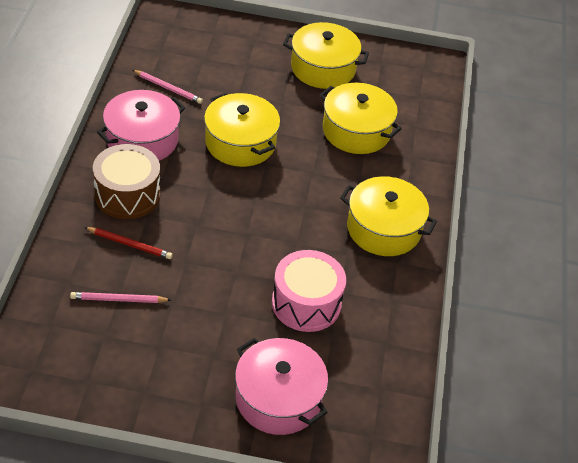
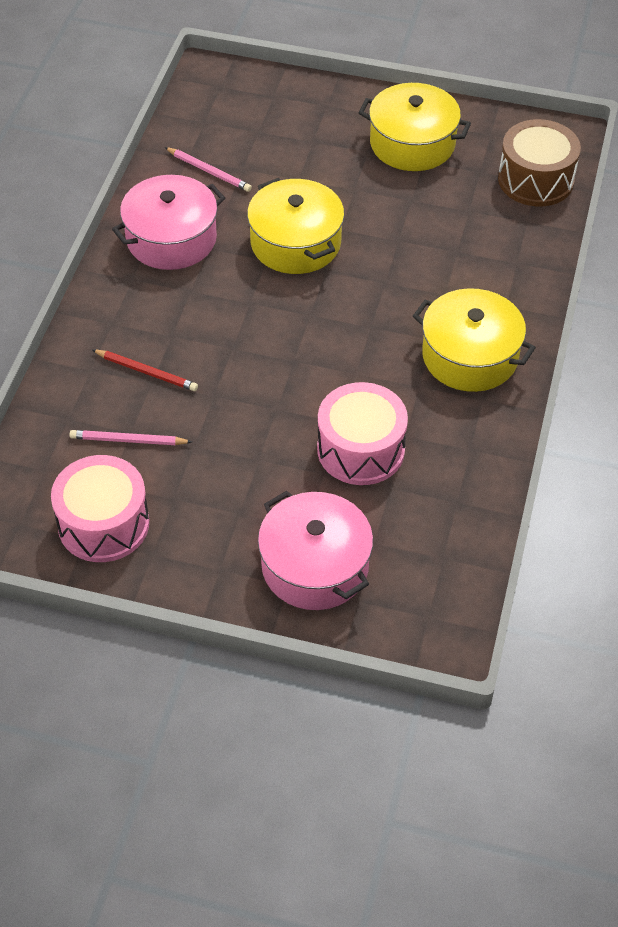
camera: 10 degrees right, 5 degrees up
(103, 368) = (103, 524): none -> pink drum
(127, 195) = (148, 309): brown drum -> brown drum (535, 180)
(356, 131) = (447, 227): yellow pot -> none

